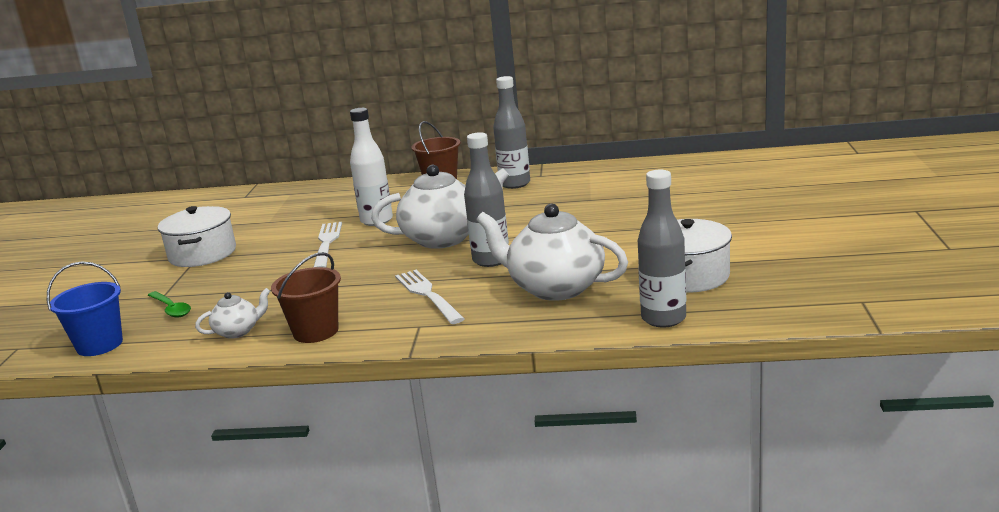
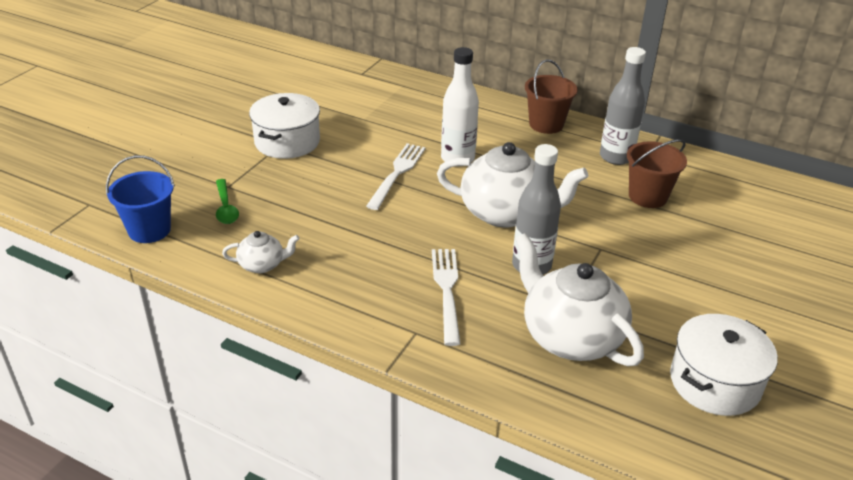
camera: 20 degrees right, 15 degrees up
(316, 331) = (324, 297): brown bucket -> brown bucket (648, 196)
(663, 318) = (652, 437): grey bottle -> none

